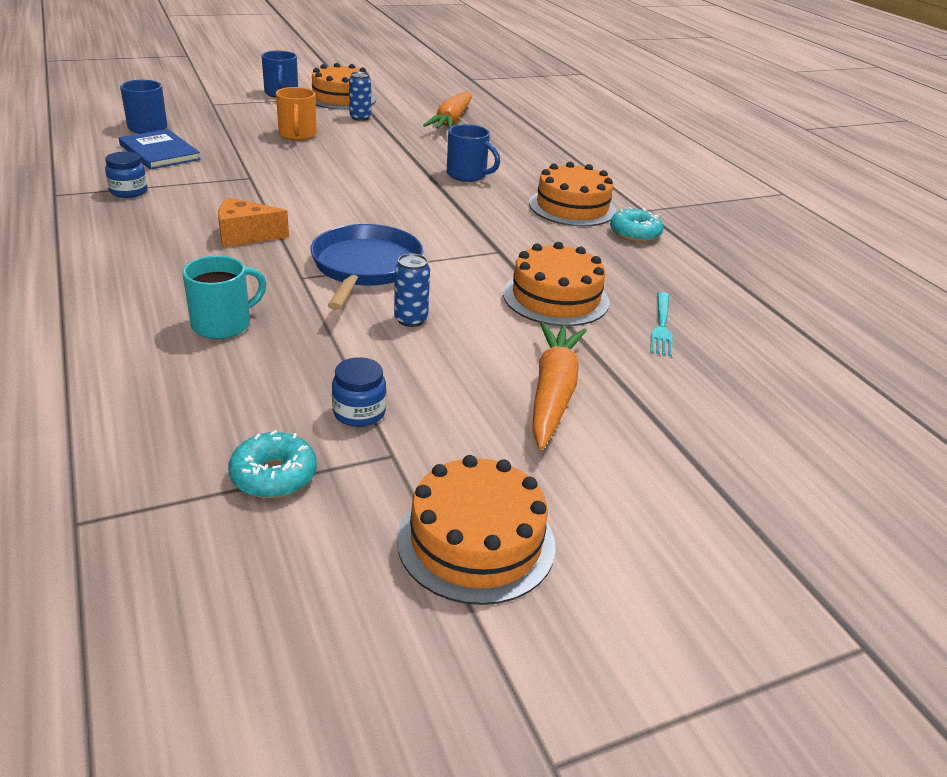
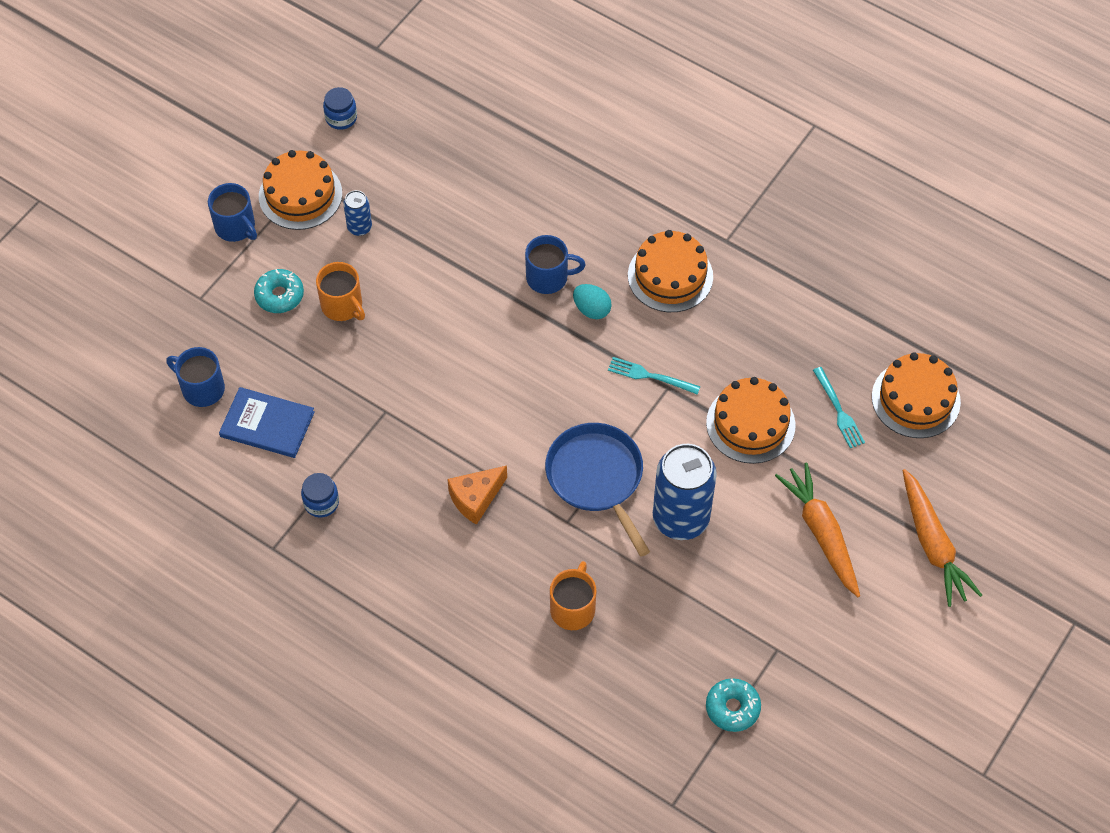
camera: 30 degrees left, 25 degrees up
(223, 324) = (573, 608): turquoise mug -> orange mug
(359, 412) = (730, 629): blue jar -> blue jar (341, 118)
(411, 320) = (680, 518): blue can -> blue can, size x2.12
(452, 121) = (445, 172): orange carrot -> orange carrot (933, 545)
(476, 541) = (867, 680): orange cake -> orange cake (915, 399)
(483, 197) = (591, 309): none -> turquoise egg
(490, 240) = (650, 376): none -> turquoise fork
(634, 233) = (743, 287): turquoise donut -> turquoise donut (279, 295)

